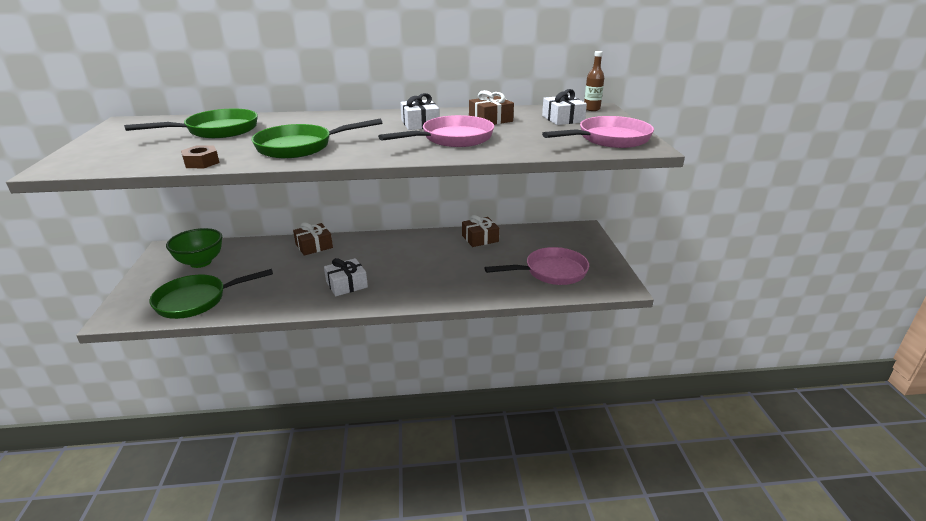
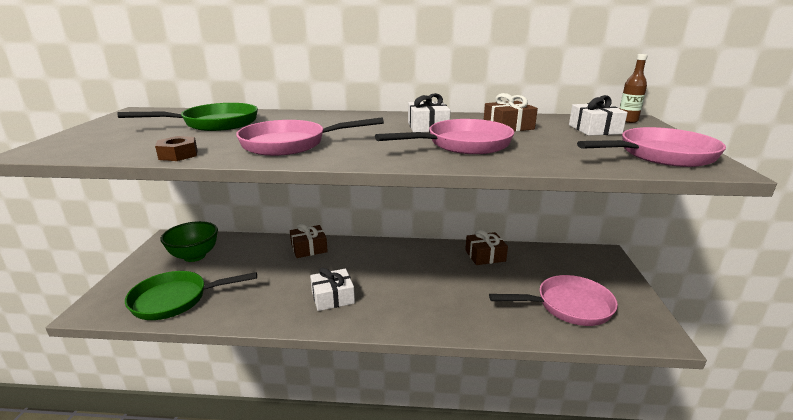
camera: 10 degrees right, 5 degrees down
(300, 147) = (290, 144): green pan -> pink pan

